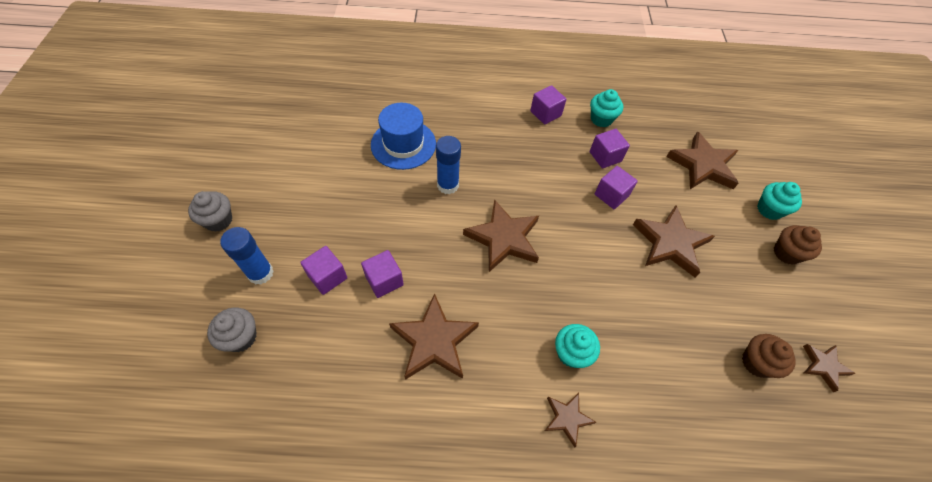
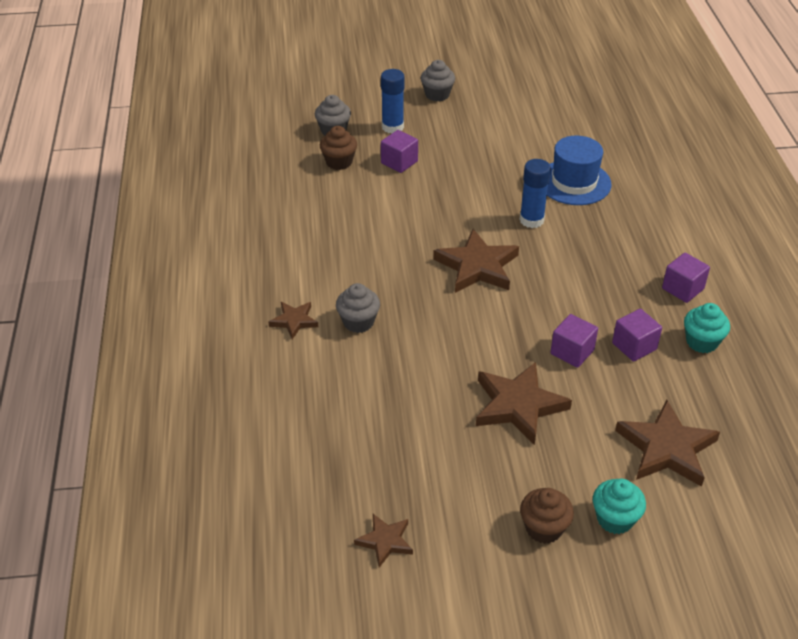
camera: 85 degrees right, 15 degrees down
(384, 280) = (405, 194): purple cube -> none
(434, 341) = (352, 232): brown star -> none
(571, 353) = (358, 322): turquoise cupcake -> grey cupcake
(756, 362) = (377, 474): brown cupcake -> brown cupcake (339, 162)

